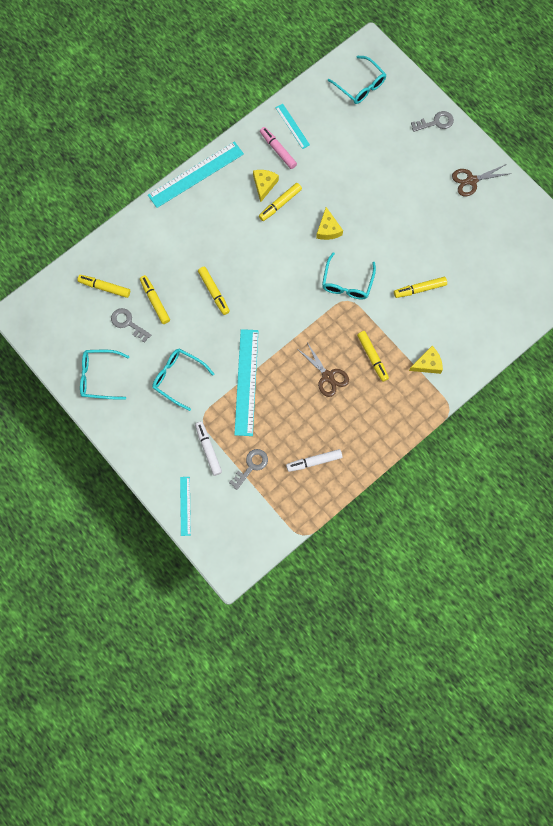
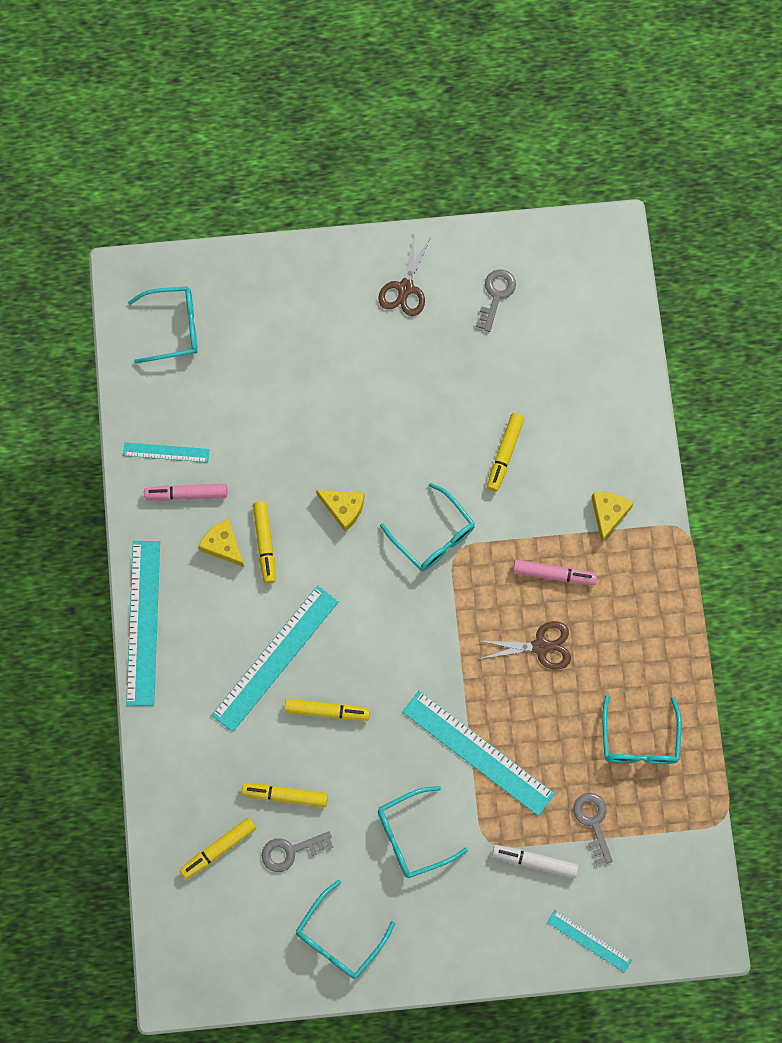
camera: 55 degrees left, 0 degrees up
(223, 248) = (275, 658): none -> turquoise ruler
(314, 461) = (639, 740): white marker -> turquoise glasses
(372, 357) = (553, 574): yellow marker -> pink marker
(436, 122) = (294, 273): grey key -> grey key (496, 295)

